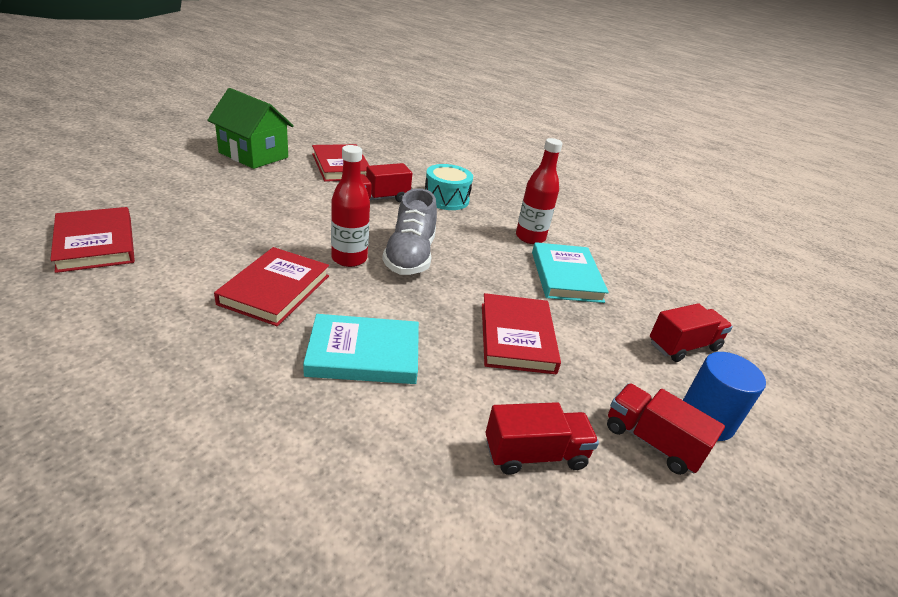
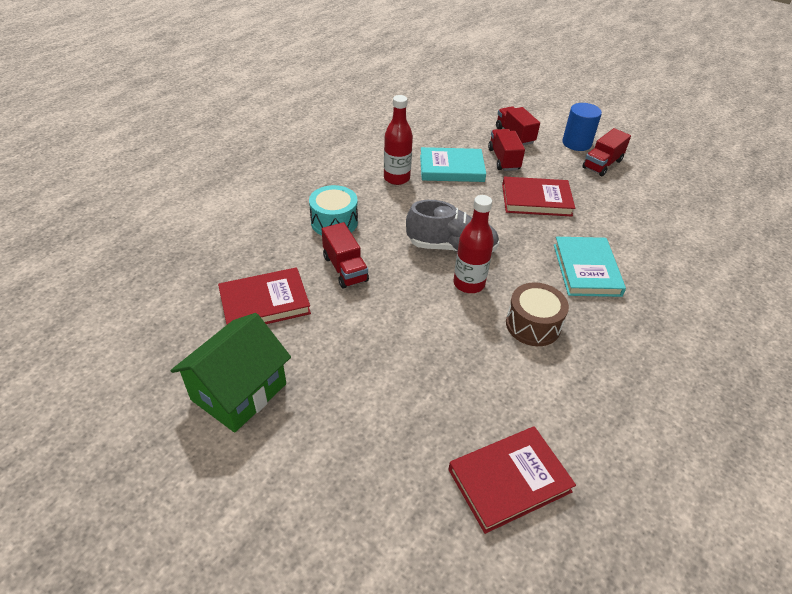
camera: 85 degrees left, 10 degrees up
(275, 290) = (533, 325): red book -> brown drum
(535, 454) = (633, 204): red truck -> red truck (503, 159)

